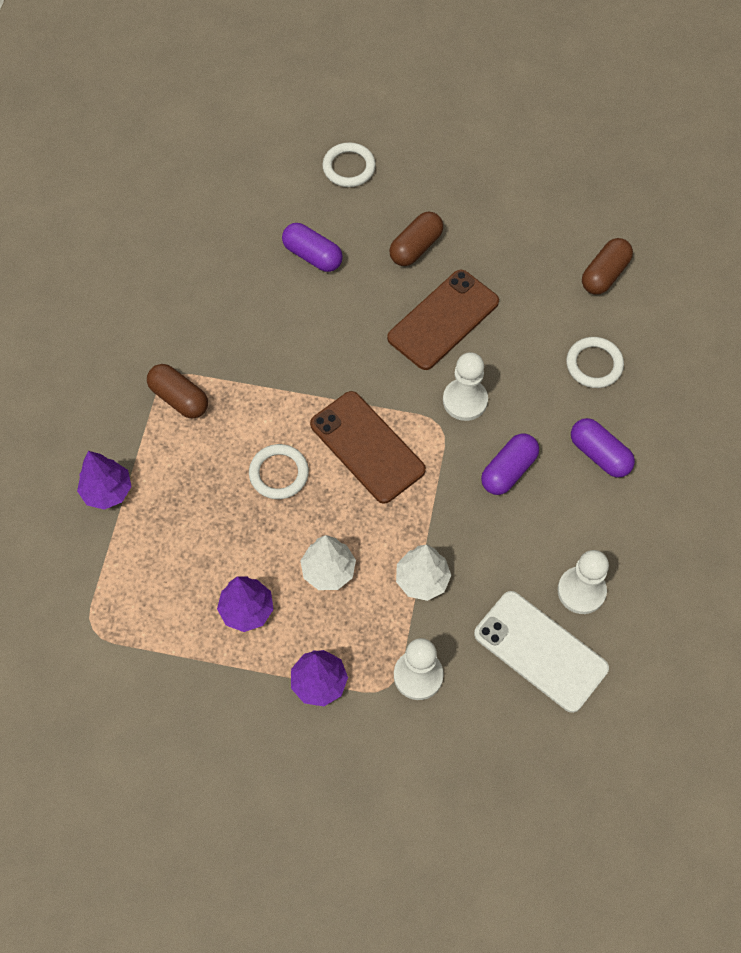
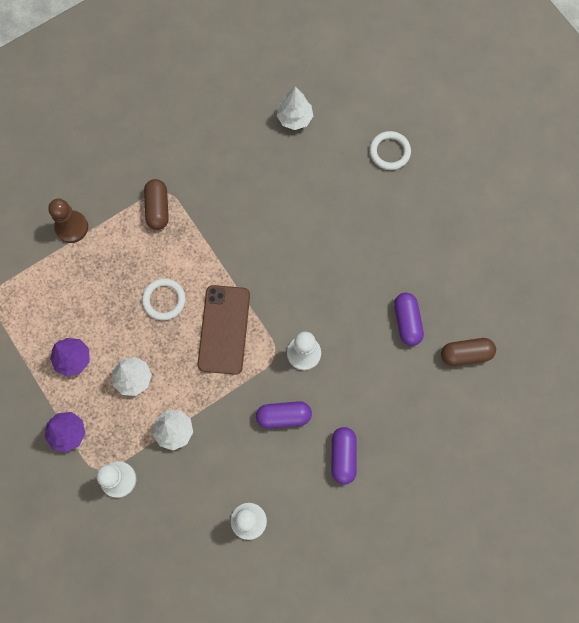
camera: 45 degrees right, 10 degrees up
(107, 491) = (71, 227): purple tree -> brown pawn
(227, 210) = (294, 118): none -> white tree
(312, 256) = (312, 189): purple capsule -> purple capsule (407, 322)
(415, 247) = (375, 236): brown capsule -> none
(443, 320) = (343, 295): brown phone -> none
(540, 651) = (192, 530): white phone -> none
(594, 364) = (398, 402): white ring -> none

